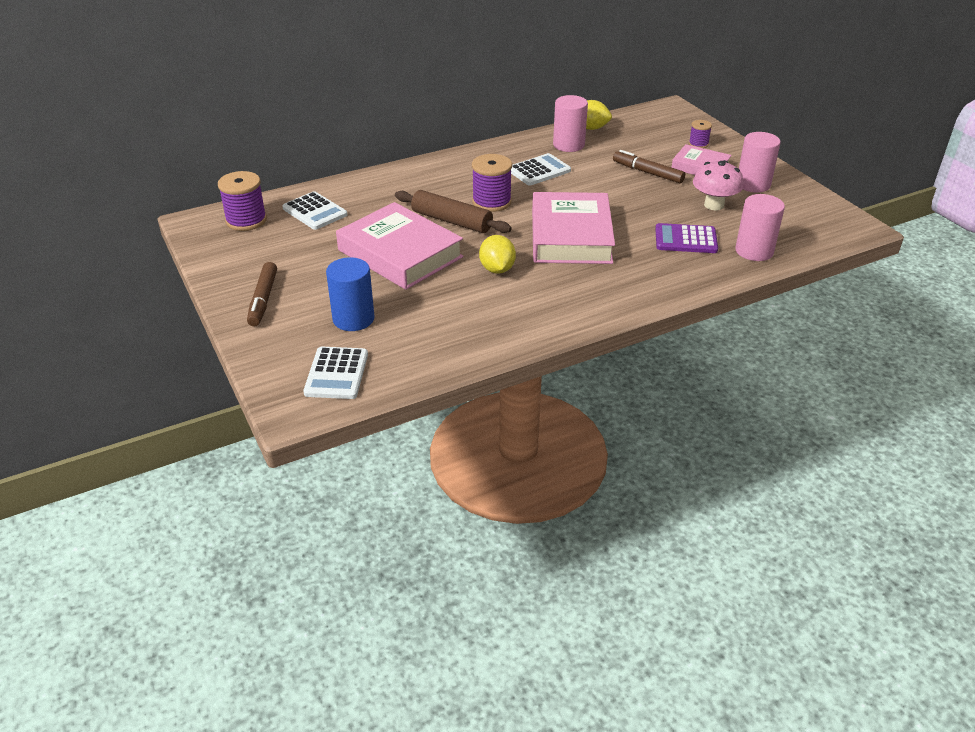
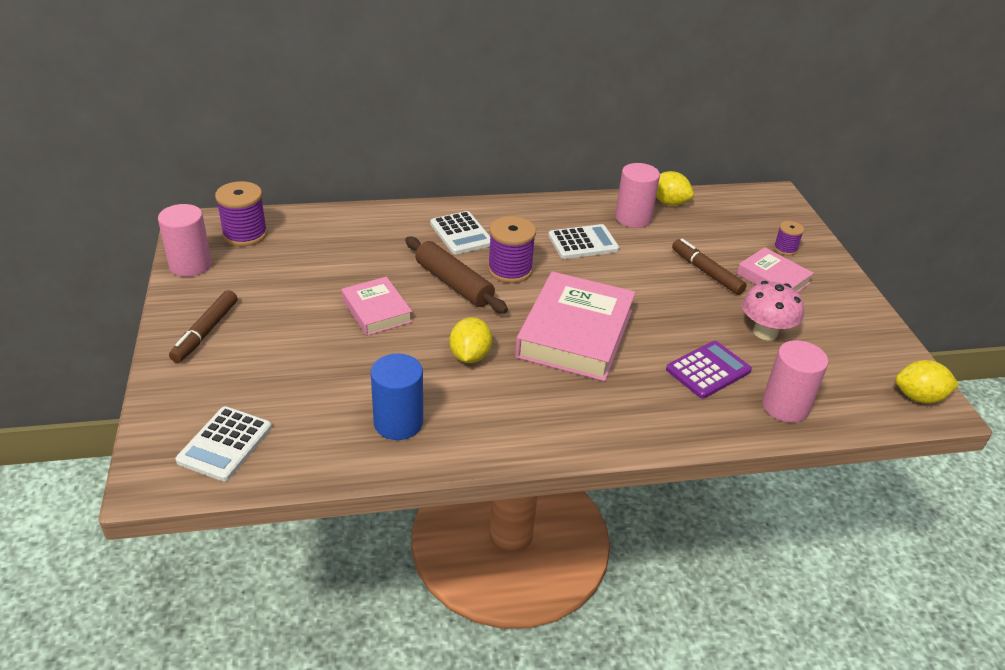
camera: 15 degrees right, 0 degrees up
(315, 212) = (318, 239): white calculator -> white calculator (461, 234)
(353, 319) = (282, 379): blue cylinder -> blue cylinder (398, 422)
(400, 254) = (376, 311): pink book -> pink book, size x0.55
(685, 239) = (708, 370): purple calculator -> purple calculator turned 120 degrees clockwise
(753, 184) = (827, 315): pink cylinder -> pink cylinder (190, 265)
(844, 224) = (918, 397): none -> yellow lemon

